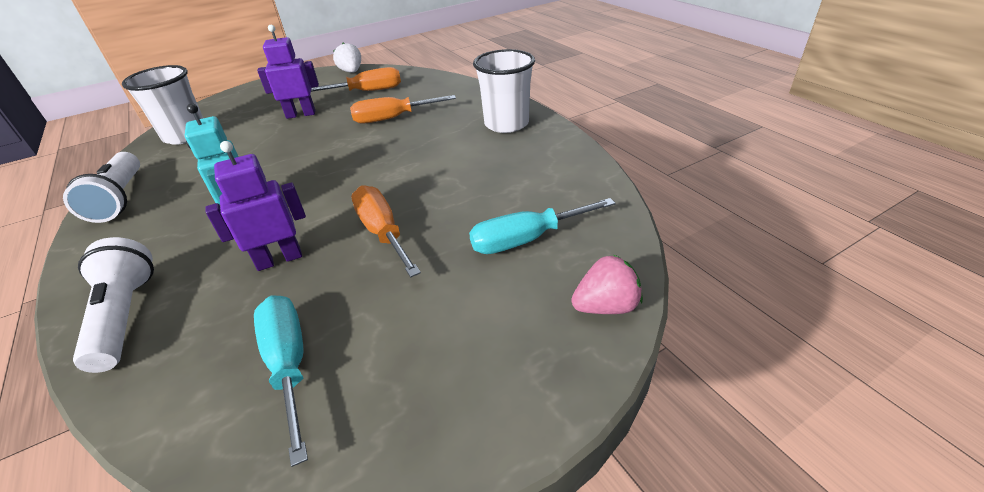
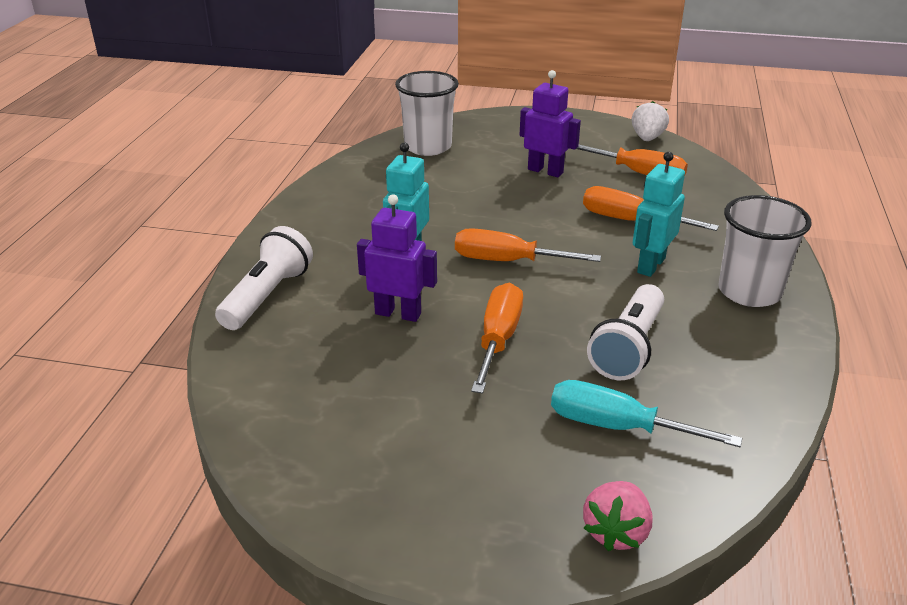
camera: 40 degrees right, 5 degrees down
(120, 199) = (334, 189): white flashlight -> white flashlight (628, 347)
(289, 364) = (334, 402): turquoise screwdriver -> none
(333, 179) = (507, 261): none -> orange screwdriver
(434, 136) = (650, 265): none -> turquoise robot
(605, 306) = (616, 532): pink strawberry -> pink strawberry turned 90 degrees clockwise

